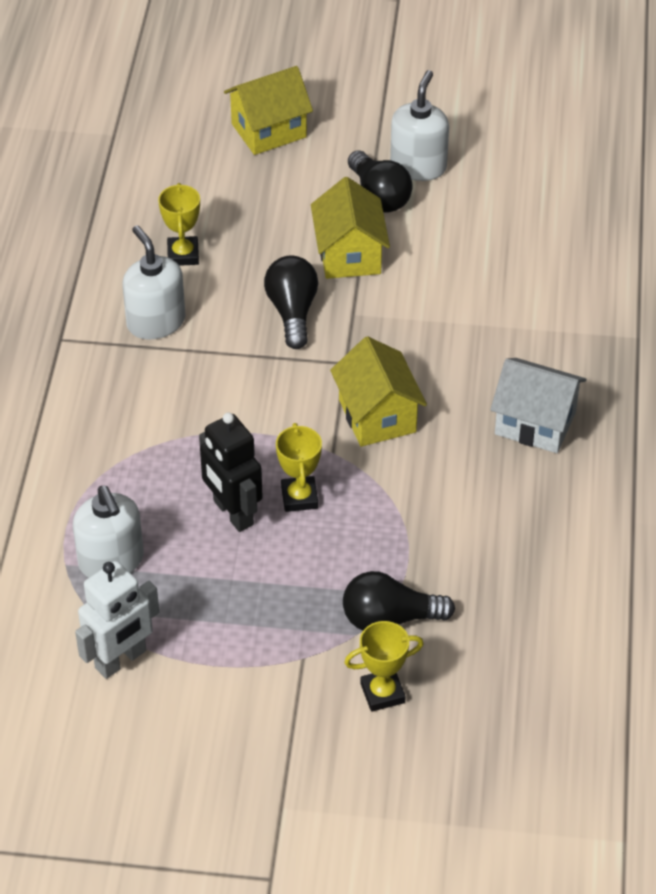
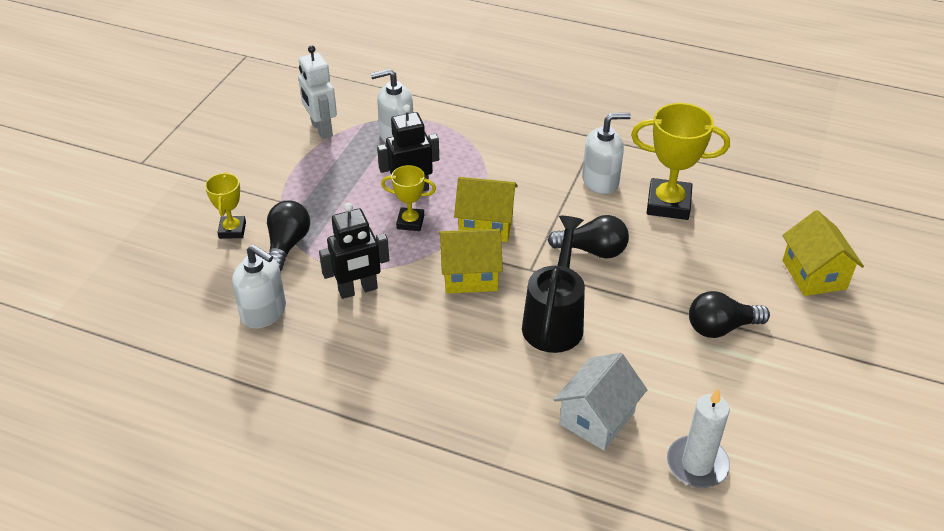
camera: 105 degrees right, 5 degrees down
(183, 255) = (668, 204): yellow trophy -> yellow trophy, size x1.75
(349, 255) = (650, 294): yellow house -> yellow house (486, 225)
(418, 166) = (758, 363): white soap dispenser -> white soap dispenser (264, 312)
(421, 328) = (554, 320): none -> black watering can
(443, 518) = (358, 290): none -> black robot
(535, 423) = (427, 366): white house -> white house (597, 418)
(567, 200) = (697, 464): none -> white candle

